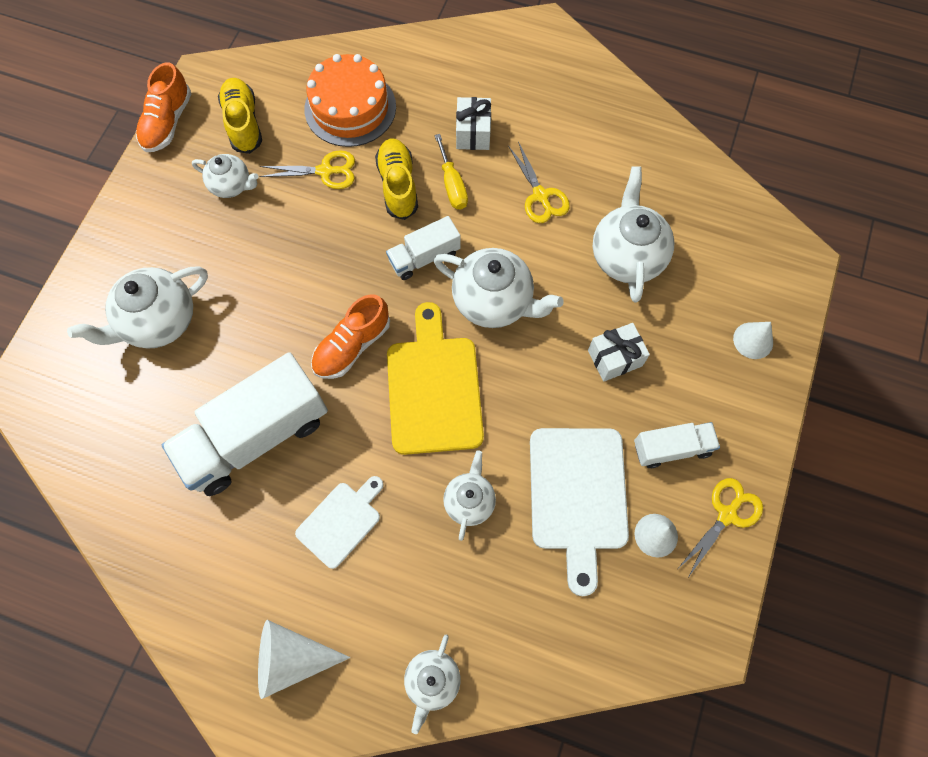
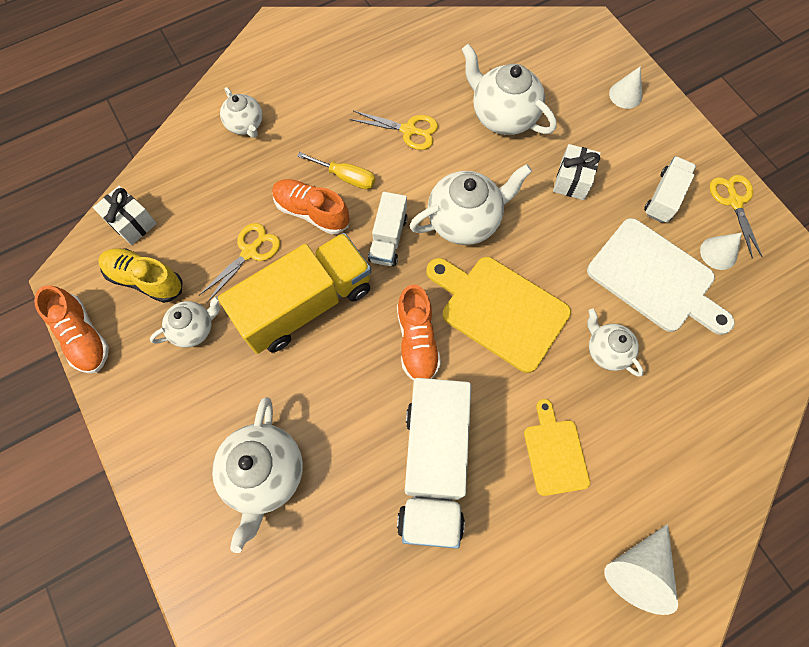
camera: 50 degrees left, 0 degrees up
(315, 243) = (305, 304): none -> yellow truck
(341, 521) = (555, 453): white cutting board -> yellow cutting board
(350, 108) = (212, 195): orange cake -> none
(398, 185) = (312, 212): yellow shoe -> orange shoe
(432, 681) = (724, 476): white teapot -> white teapot (246, 125)
(473, 133) = (317, 133): white gift -> white gift (132, 223)

